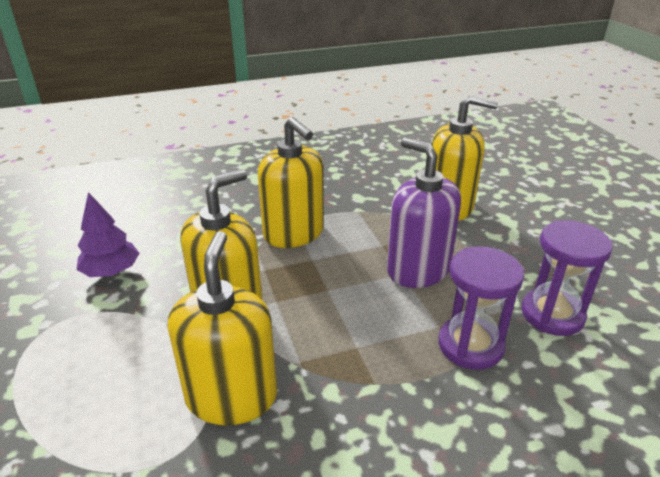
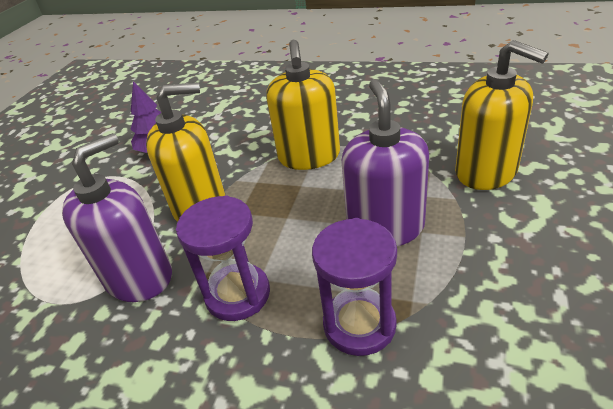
camera: 40 degrees right, 5 degrees up
(231, 396) = (139, 277): yellow soap dispenser -> purple soap dispenser
(552, 315) = (485, 333): purple hourglass -> purple hourglass (238, 294)

